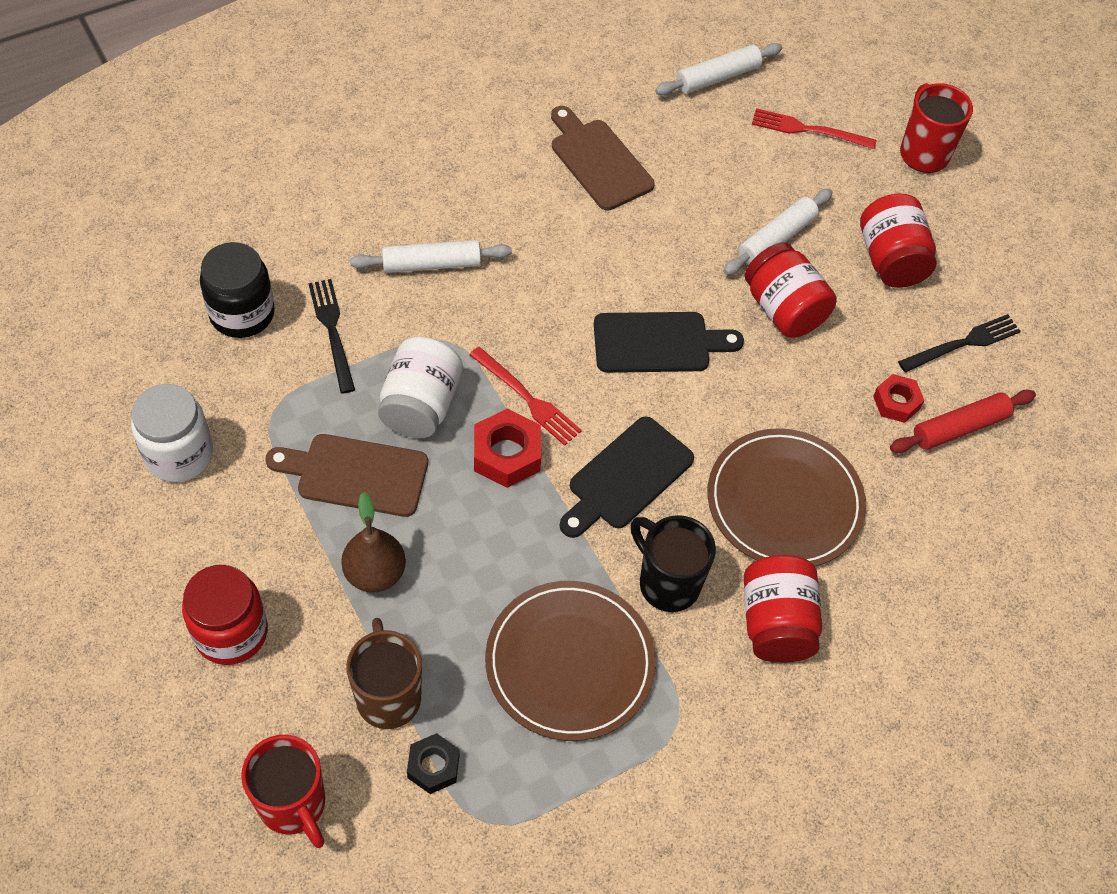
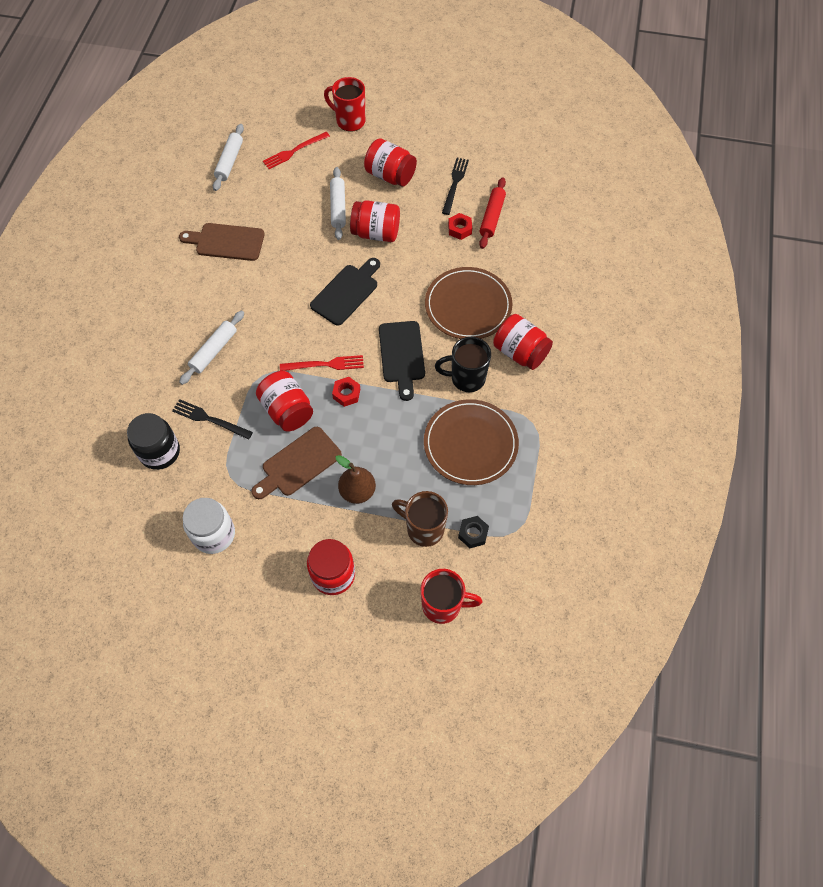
camera: 45 degrees left, 5 degrees up
(420, 405) = (287, 410): white jar -> red jar
(507, 454) = (346, 394): red nut -> red nut, size x0.66

